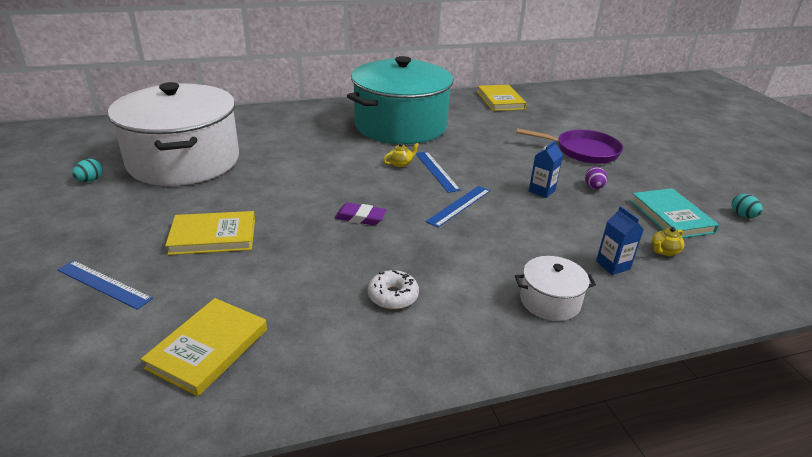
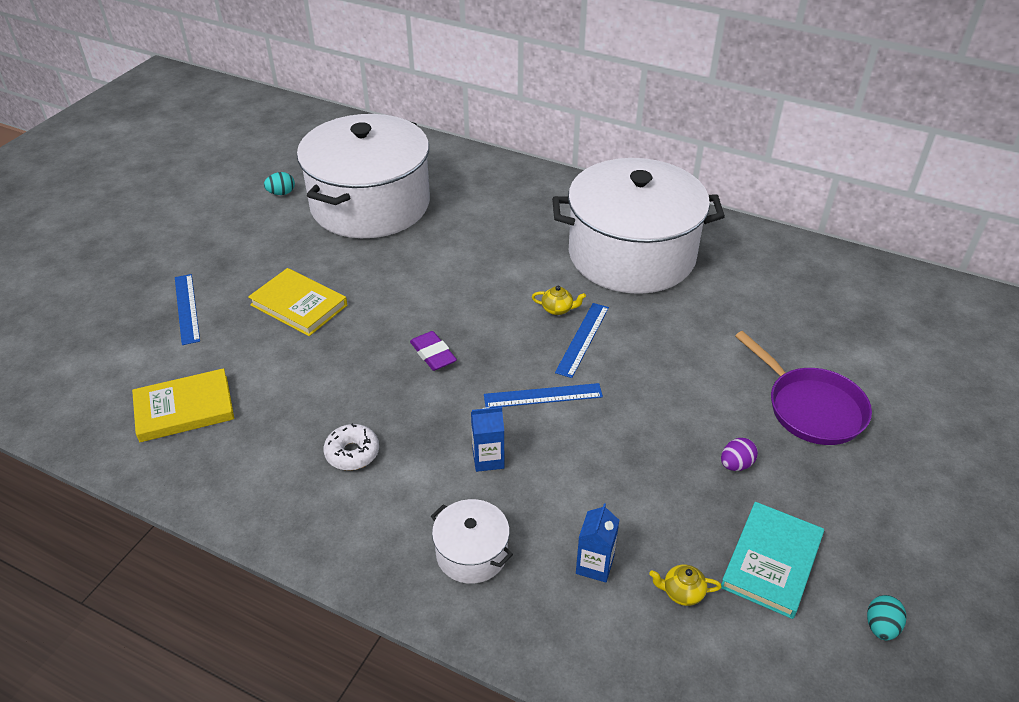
camera: 45 degrees right, 10 degrees up
(400, 125) = (631, 254): turquoise pot -> white pot
(500, 100) = (821, 273): yellow book -> none
(541, 191) = (662, 431): blue carton -> blue carton (488, 459)

